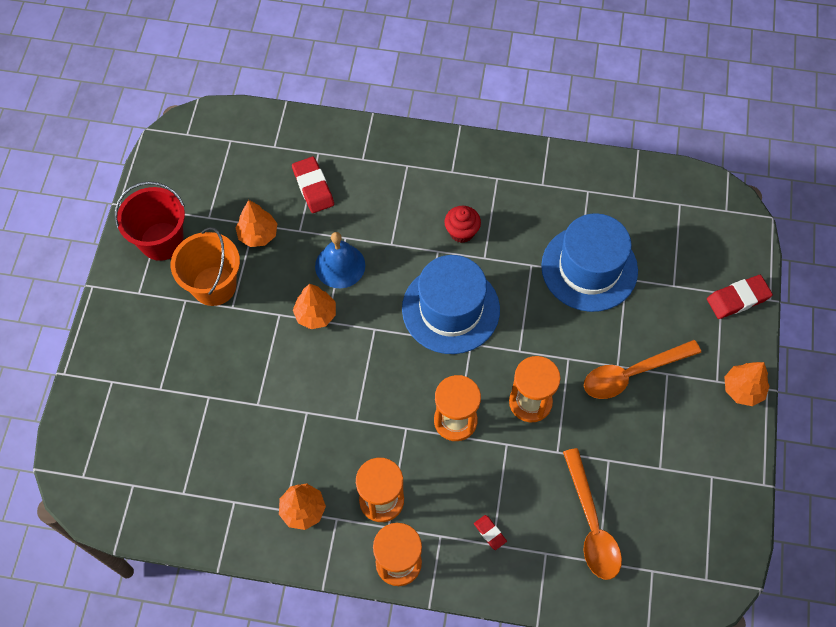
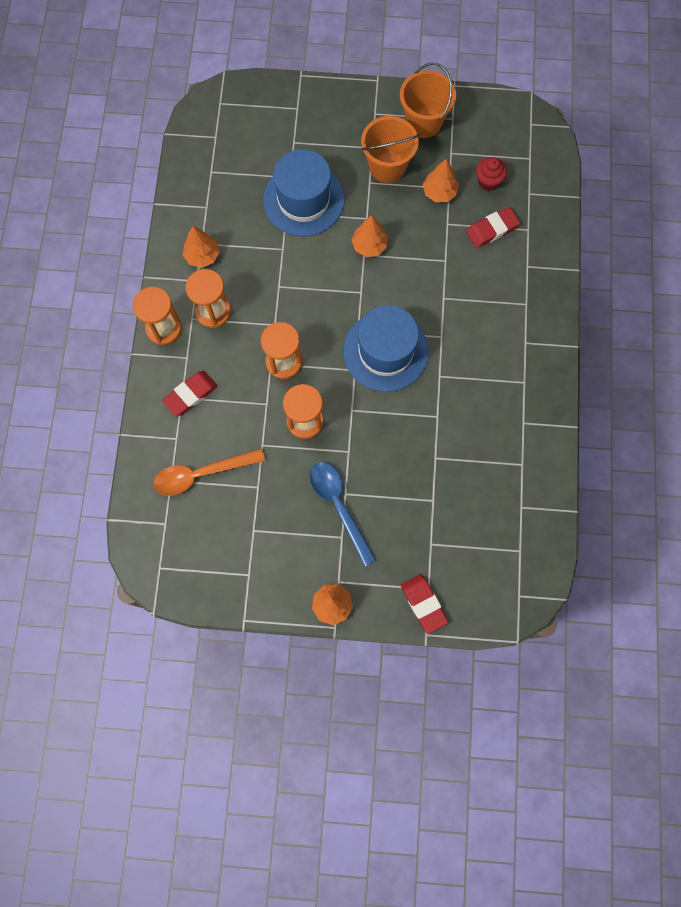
camera: 85 degrees right, 10 degrees up
(162, 241) = (424, 122): red bucket -> orange bucket
(340, 265) = (417, 259): blue bell -> none
(461, 232) = (463, 355): red cupcake -> red cupcake (488, 181)
(490, 533) = (190, 394): red eraser -> red eraser, size x1.84
(589, 268) = (440, 467): blue hat -> blue hat (303, 200)
(632, 373) = (339, 506): orange spoon -> blue spoon

